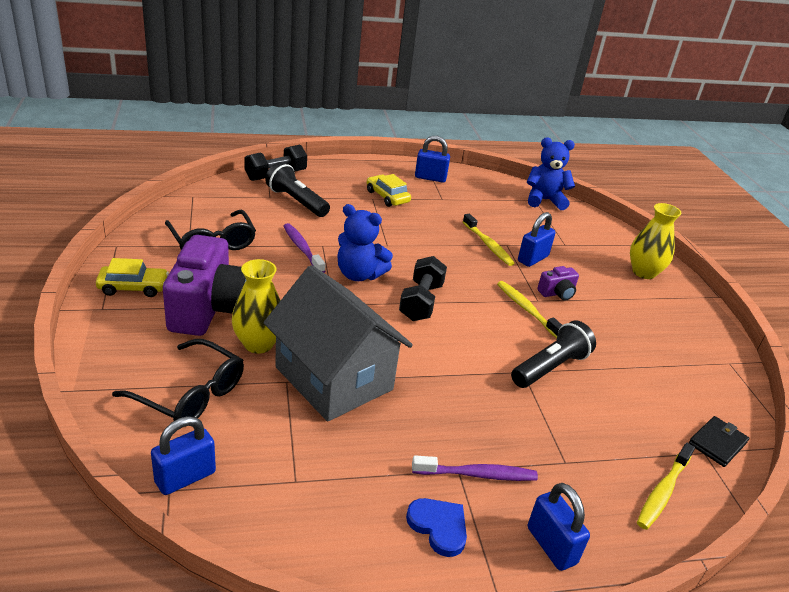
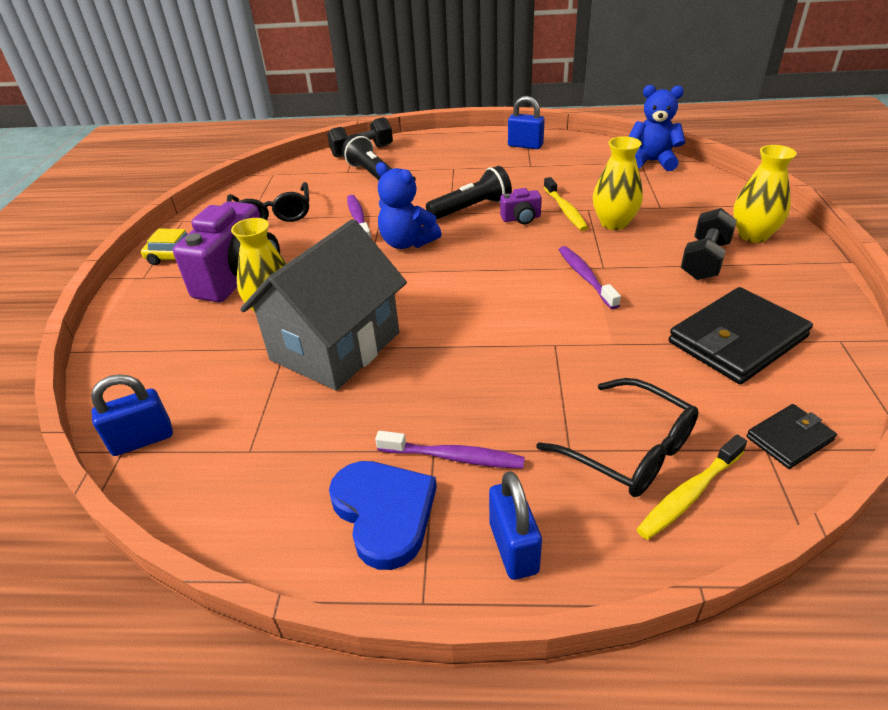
camera: 20 degrees right, 5 degrees up
(190, 394) = (185, 358): black glasses -> black glasses (630, 450)
(334, 378) = (335, 346): grey house -> grey house turned 60 degrees clockwise
(387, 197) = (470, 166): yellow car -> none
(421, 302) = (464, 269): black dumbbell -> black dumbbell (705, 260)
(438, 527) = (384, 513): blue heart -> blue heart, size x1.55
(526, 309) = (585, 277): yellow toothbrush -> purple toothbrush
(532, 259) = (614, 223): blue padlock -> yellow vase
(550, 367) = (590, 340): black flashlight -> black flashlight (471, 208)
(557, 293) = (630, 259): purple camera -> purple camera (521, 218)
(659, 364) = (737, 340): none -> black wallet

